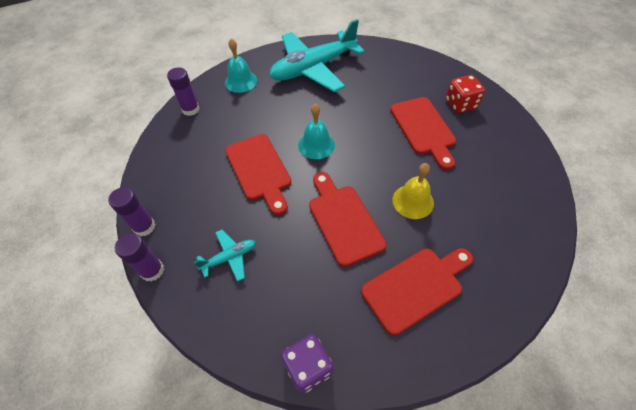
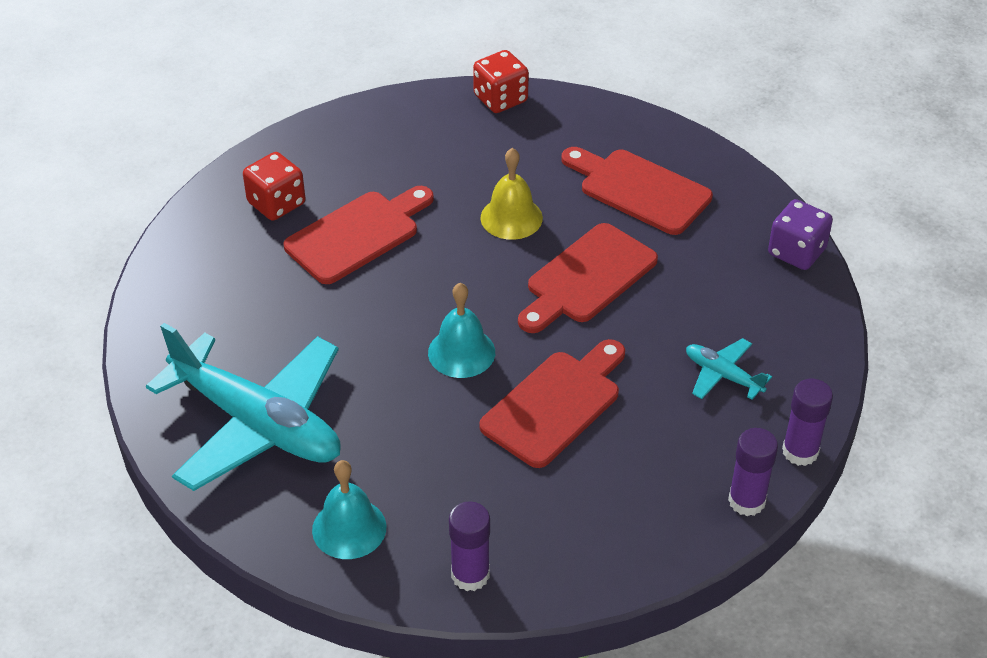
camera: 115 degrees left, 10 degrees down
(542, 238) = (500, 99): none -> red dice

